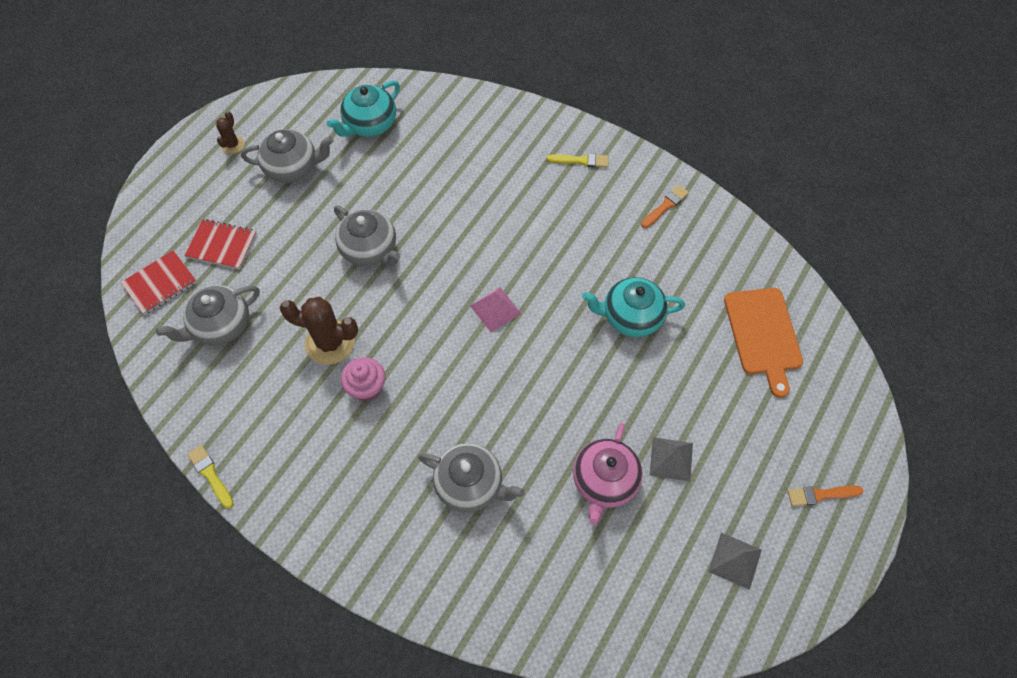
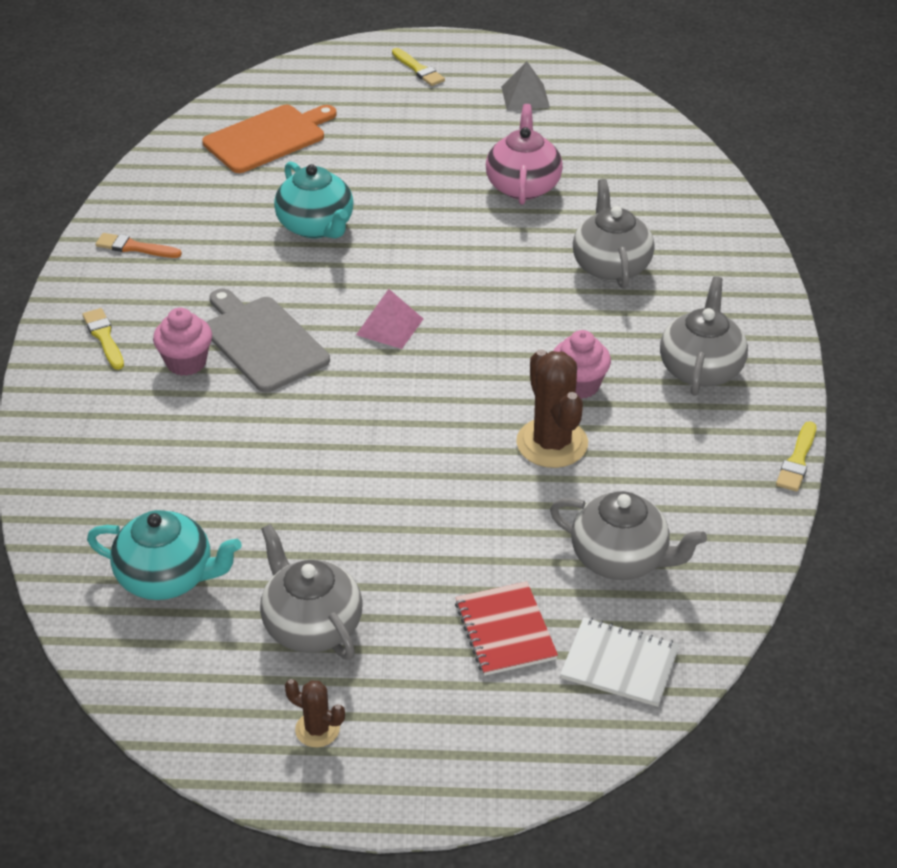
camera: 120 degrees left, 20 degrees down
(160, 283) = (619, 664): red notebook -> white notebook
(232, 145) = (317, 729): brown cactus -> brown cactus turned 45 degrees clockwise
(370, 249) = (390, 471): grey teapot -> grey teapot (700, 369)
(526, 236) = (262, 341): none -> grey cutting board
(531, 191) = (186, 362): none -> pink cupcake
(604, 481) = (523, 186): pink teapot -> pink teapot turned 75 degrees counterclockwise
(671, 459) = (461, 155): grey pyramid -> none
(820, 495) = (418, 69): orange brush -> yellow brush

